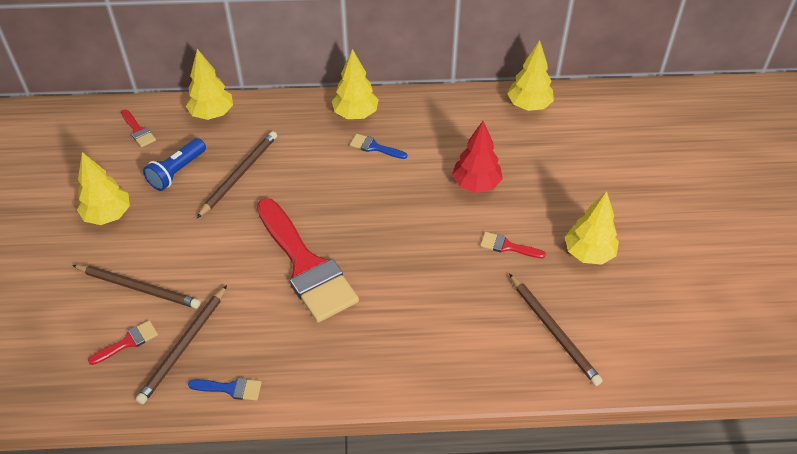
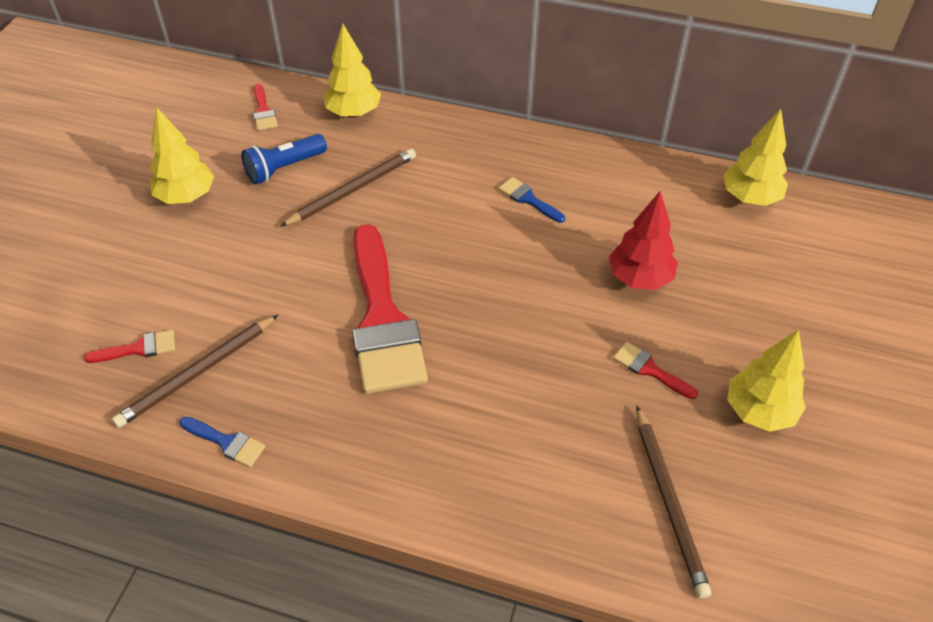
camera: 20 degrees right, 0 degrees up
(139, 288) = (180, 289): brown pencil -> none
(355, 114) = (522, 154): yellow tree -> none

